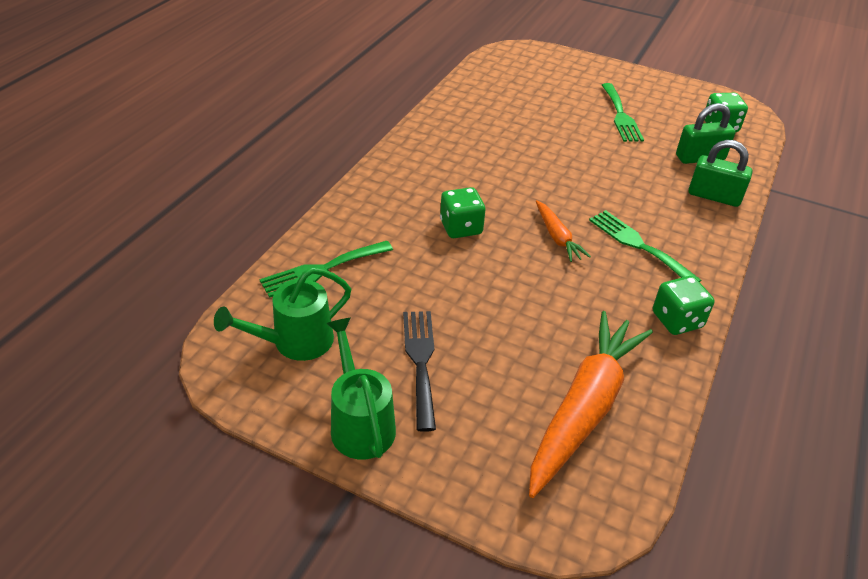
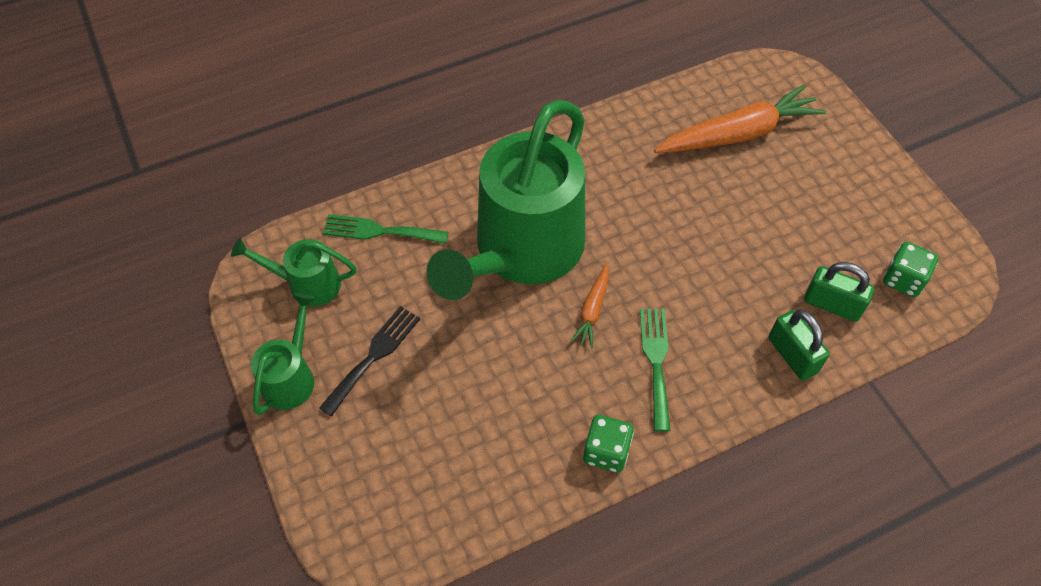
camera: 40 degrees right, 15 degrees up
(461, 227) = (521, 253): green dice -> green watering can
(584, 408) = (450, 473): orange carrot -> orange carrot (739, 134)
(620, 115) = (806, 210): green fork -> none

